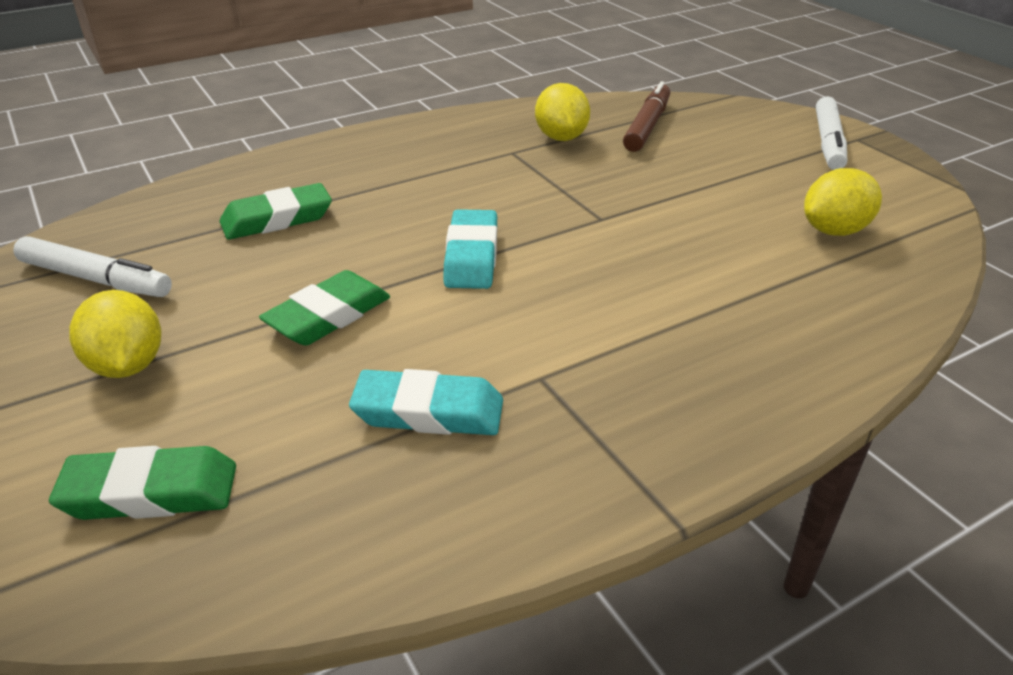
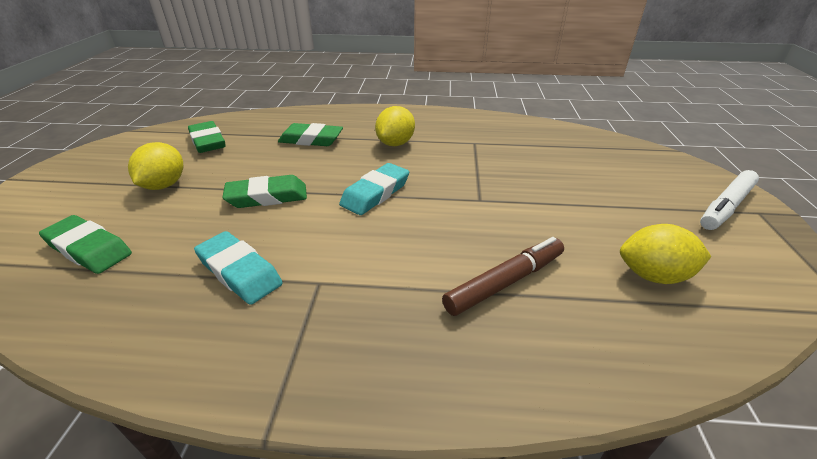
camera: 35 degrees right, 0 degrees up
(95, 279) = (208, 141): white marker -> green eraser
(561, 137) = (515, 143): yellow lemon -> yellow lemon (395, 143)
(647, 126) = (583, 152): brown marker -> brown marker (505, 282)

